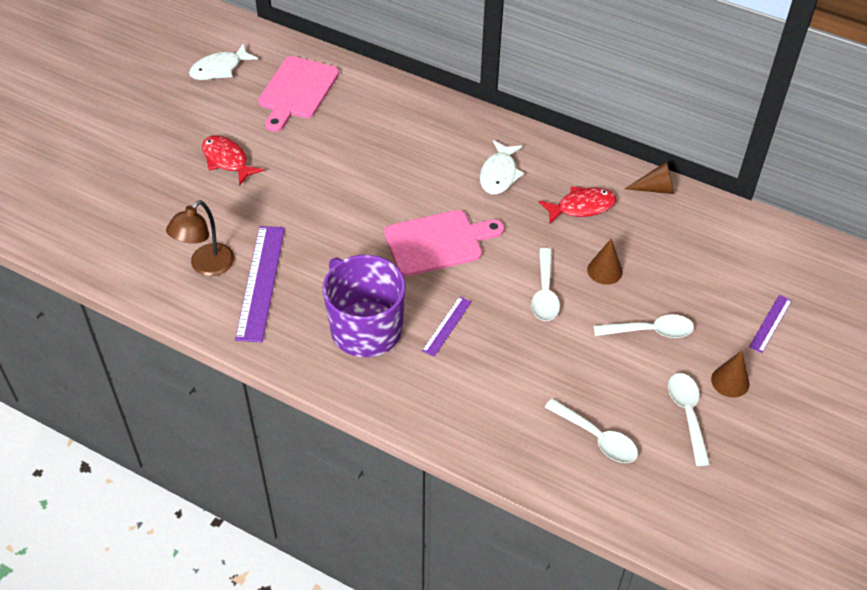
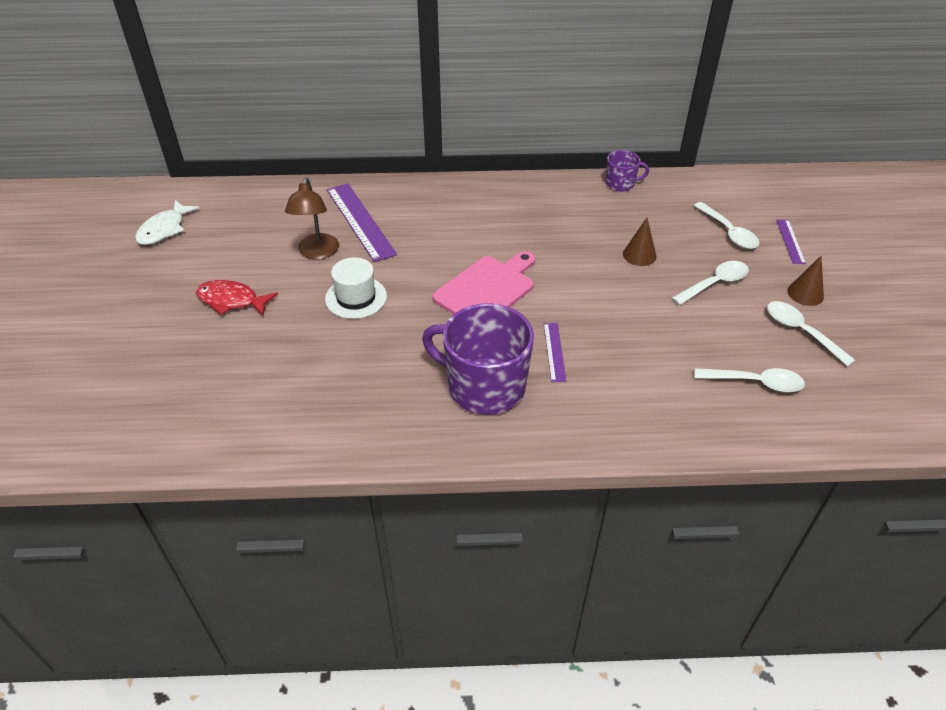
camera: 30 degrees left, 5 degrees down
(206, 266) = (283, 401): brown lamp -> brown lamp (317, 253)
(261, 282) = (351, 391): purple ruler -> purple ruler (360, 221)
(297, 91) = (256, 221): pink cutting board -> none
(324, 201) = (356, 297): none -> white hat
(499, 174) = (492, 219): white fish -> none
(544, 293) = (609, 291): white spoon -> white spoon (728, 232)
(581, 207) = (578, 217): red fish -> none
(655, 188) = (621, 184): brown cone -> purple mug

